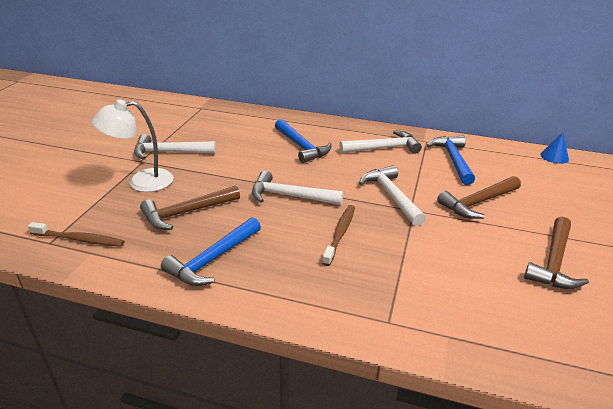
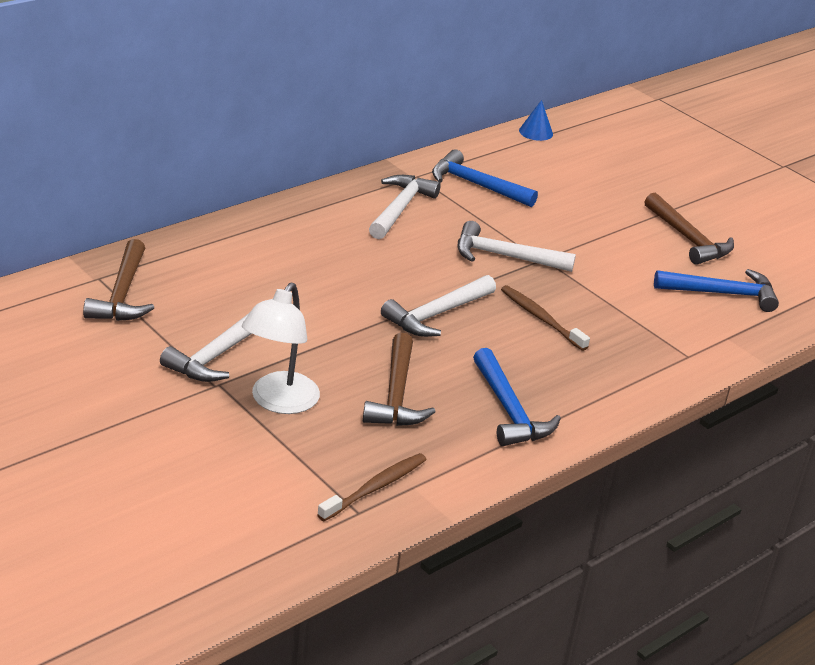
camera: 60 degrees left, 0 degrees up
(301, 146) = (328, 256): blue hammer -> blue hammer (722, 293)
(478, 203) = (569, 219): brown hammer -> brown hammer (122, 294)

